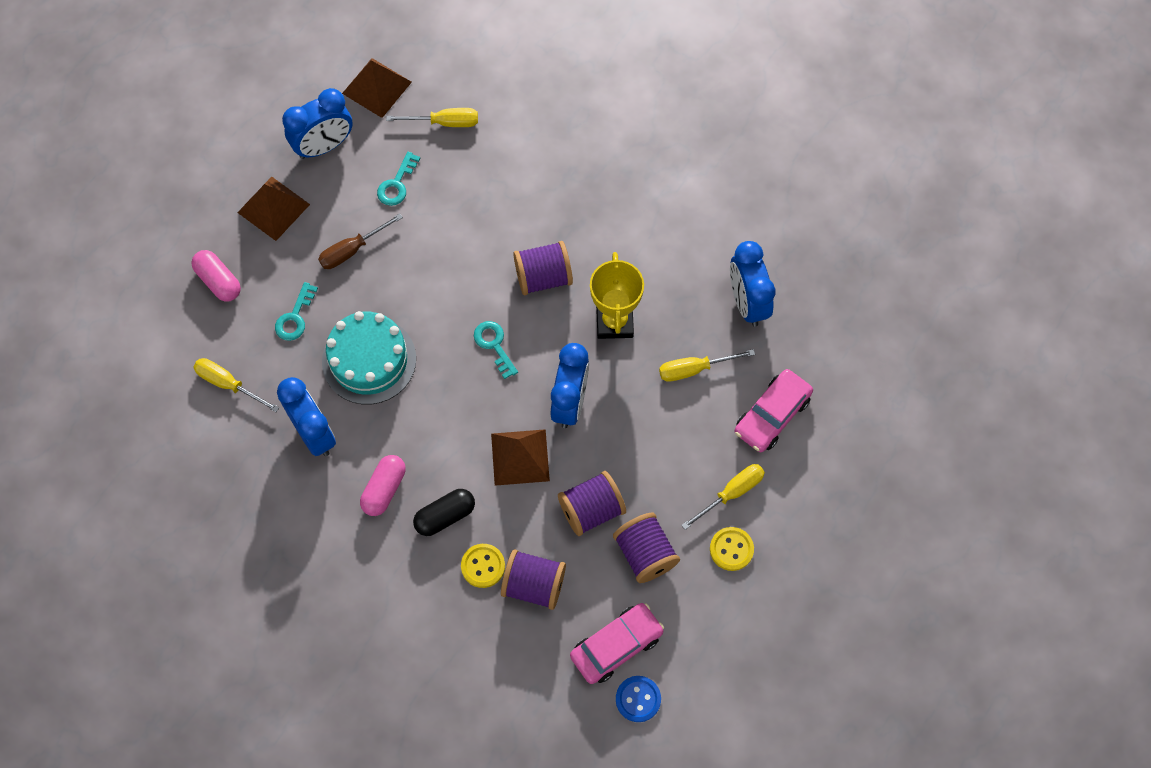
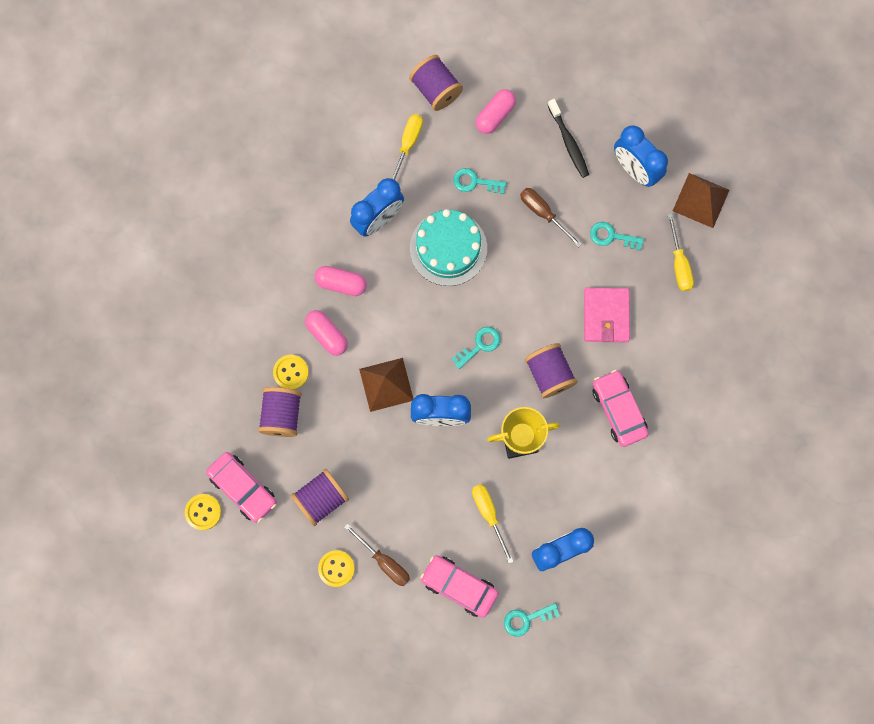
camera: 80 degrees right, 10 degrees up
(273, 208) = (568, 142): brown pyramid -> black toothbrush
(445, 516) = (327, 335): black capsule -> pink capsule
(488, 206) = (606, 316): none -> pink wallet
(591, 510) = (351, 449): purple spool -> purple spool (436, 90)
(598, 213) = (618, 410): none -> pink car
(638, 699) = (203, 512): blue button -> yellow button
(731, 493) = (384, 561): yellow screwdriver -> brown screwdriver
(819, 350) = (526, 619): none -> turquoise key

